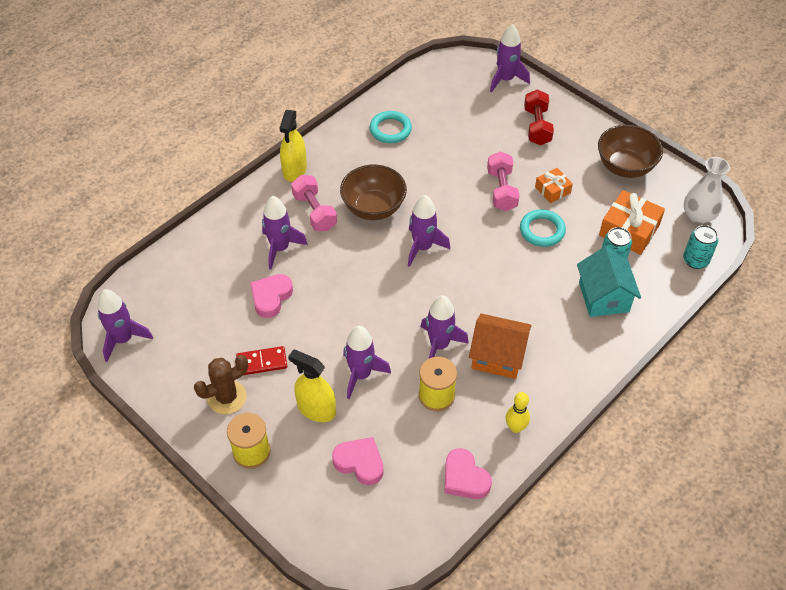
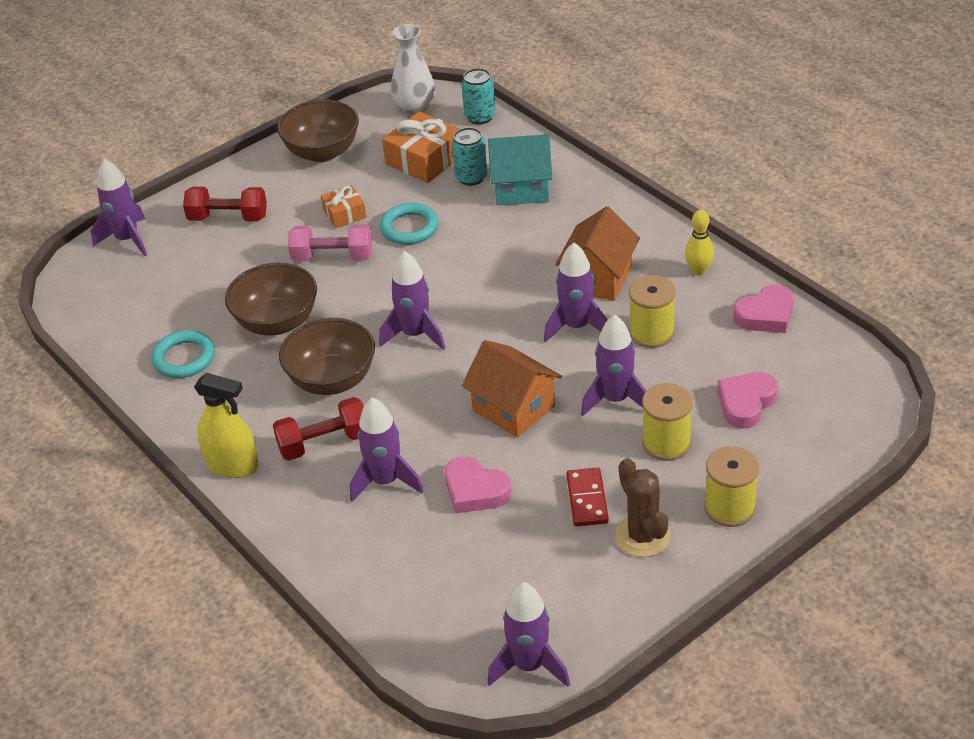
camera: 80 degrees left, 10 degrees down
(314, 212) = (324, 443): pink dumbbell -> red dumbbell
(316, 409) = (666, 443): yellow spray bottle -> yellow spool
(350, 312) = (513, 408): none -> orange house
(429, 170) = (277, 322): none -> brown bowl

